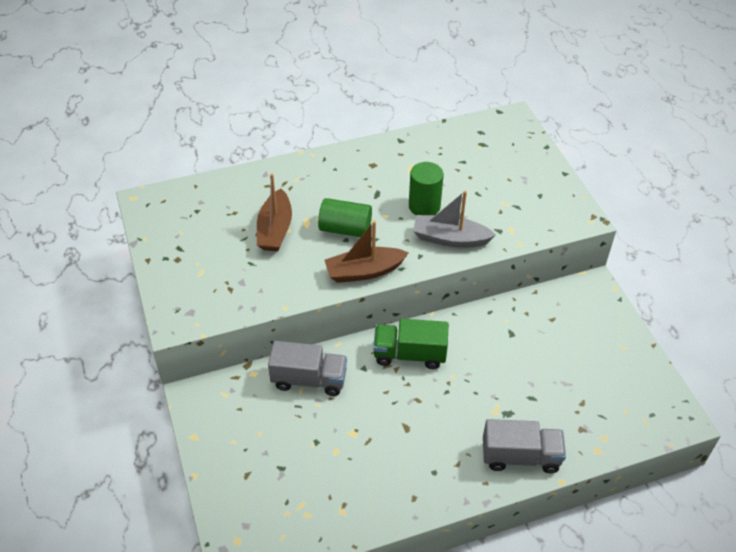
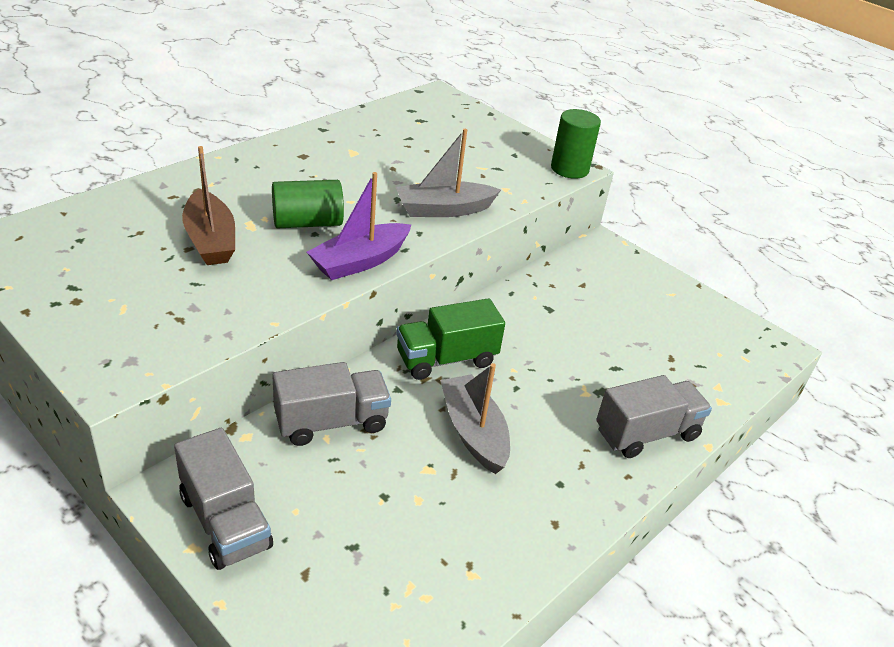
camera: 30 degrees left, 10 degrees down
(217, 426) = (225, 521): none -> grey truck
(364, 271) = (360, 261): brown boat -> purple boat
(397, 416) = (473, 432): none -> grey boat
(424, 206) = (392, 184): green cylinder -> green cylinder (569, 169)

